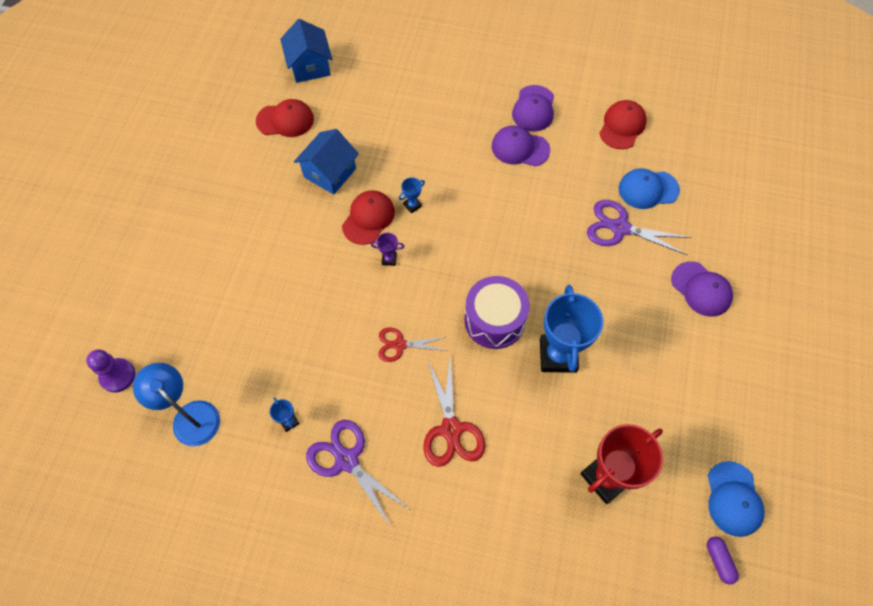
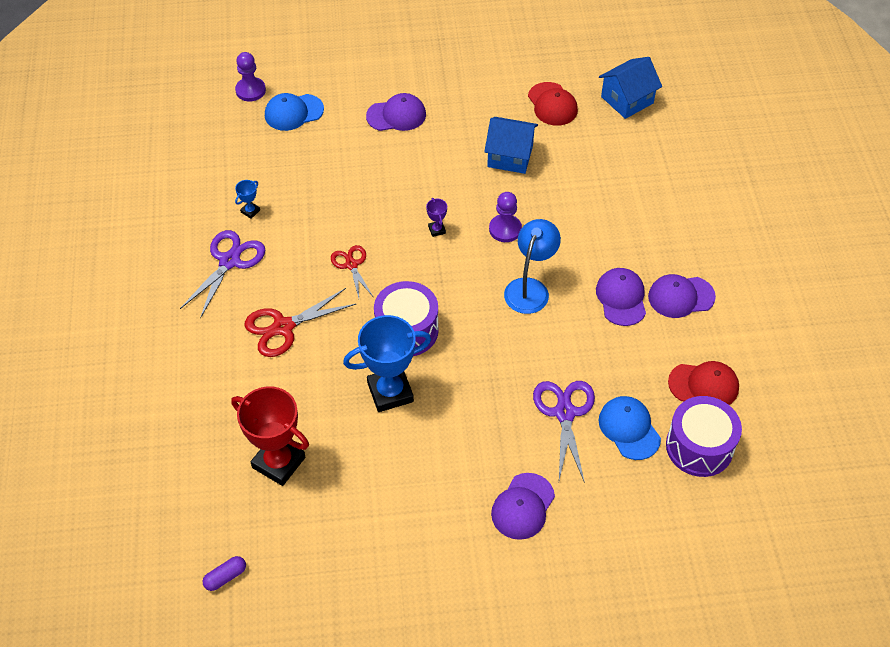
camera: 70 degrees right, 10 degrees down
(190, 416) = (233, 146): blue lamp -> blue lamp (530, 288)
(230, 248) = (396, 115): none -> purple cap
(368, 218) = (474, 201): red cap -> none
(412, 205) = (505, 229): blue trophy -> purple pawn
(677, 150) = (699, 447): none -> purple drum
(733, 499) = (292, 579): blue cap -> blue cap (293, 112)

